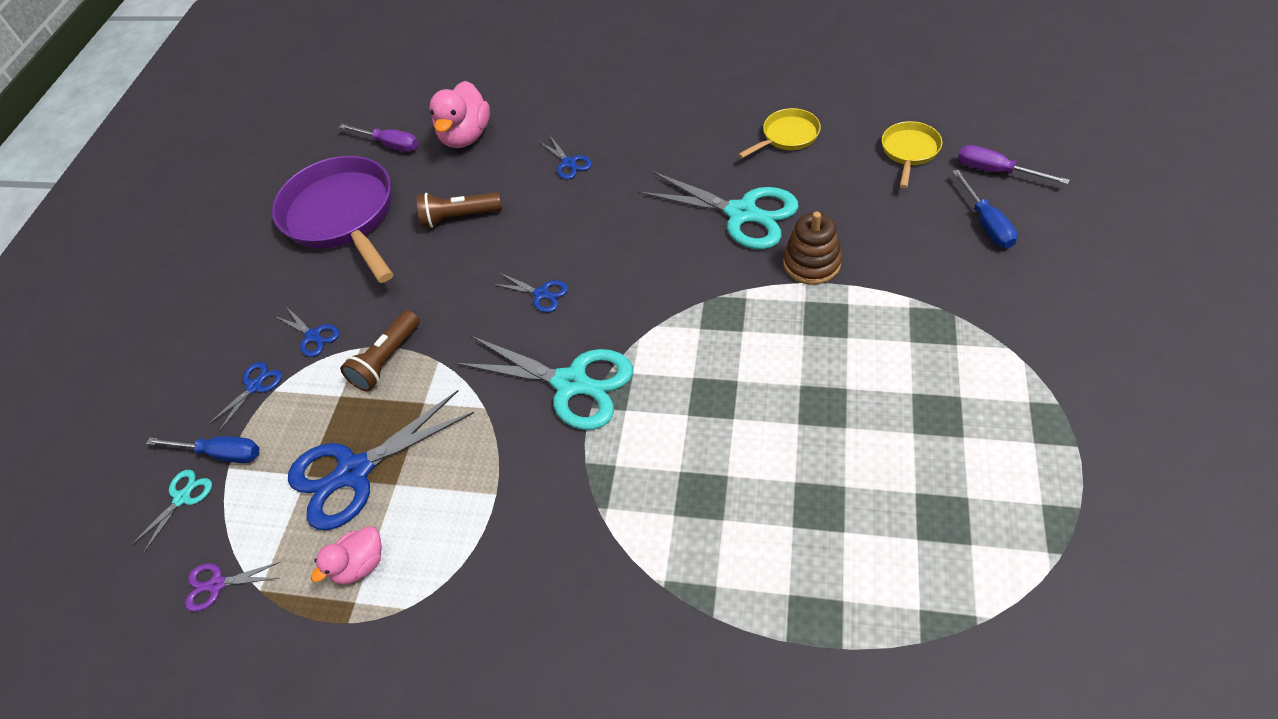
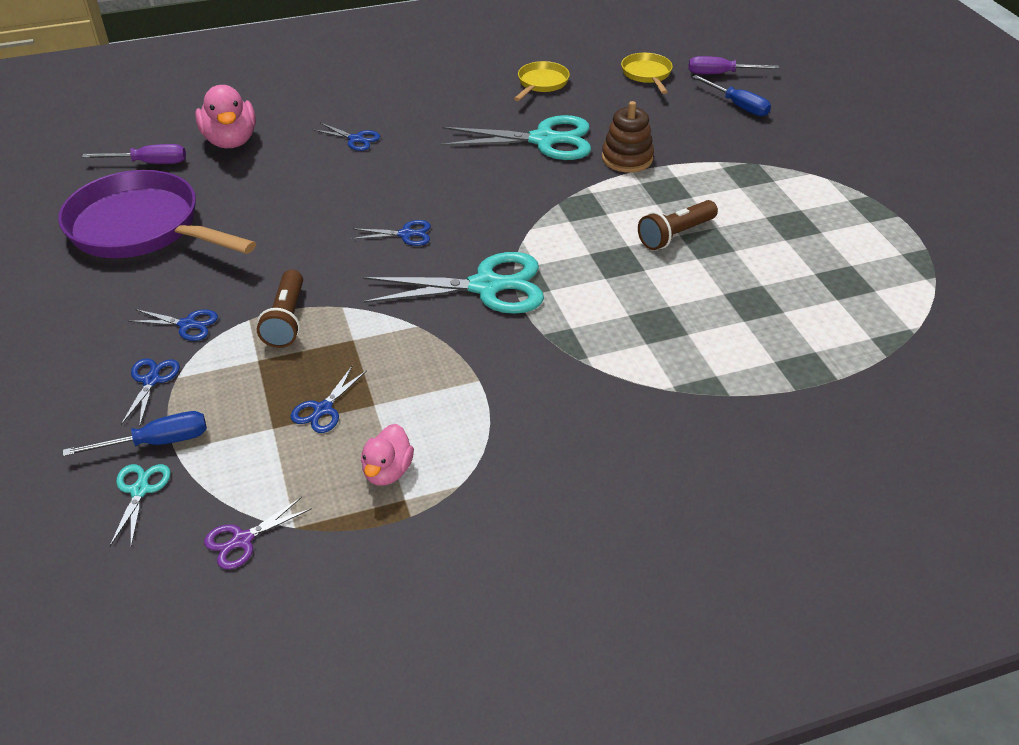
camera: 35 degrees left, 10 degrees down
(354, 472) = (323, 409): blue scissors -> blue scissors, size x0.47
(459, 217) = (275, 200): brown flashlight -> brown flashlight (675, 235)

